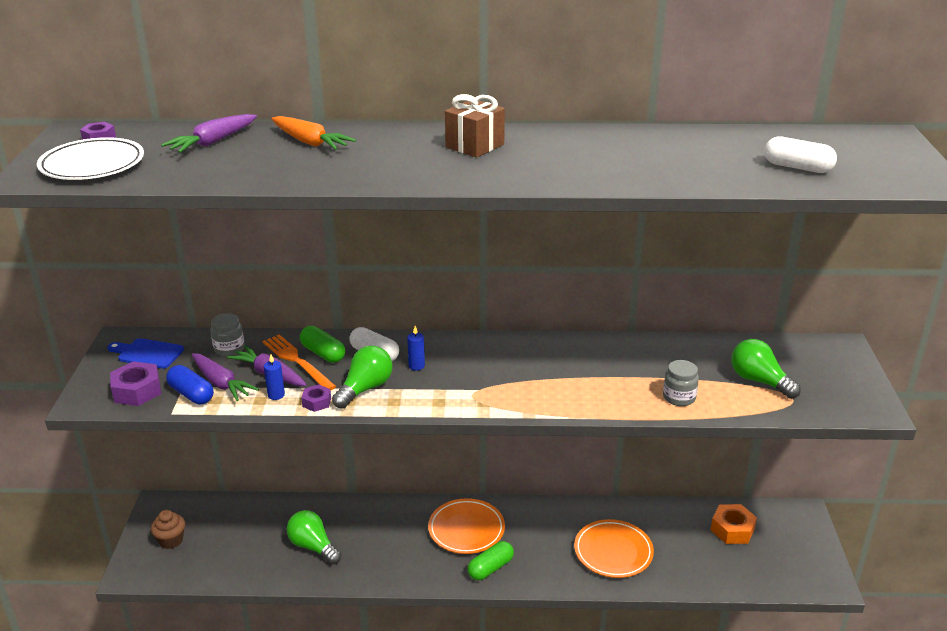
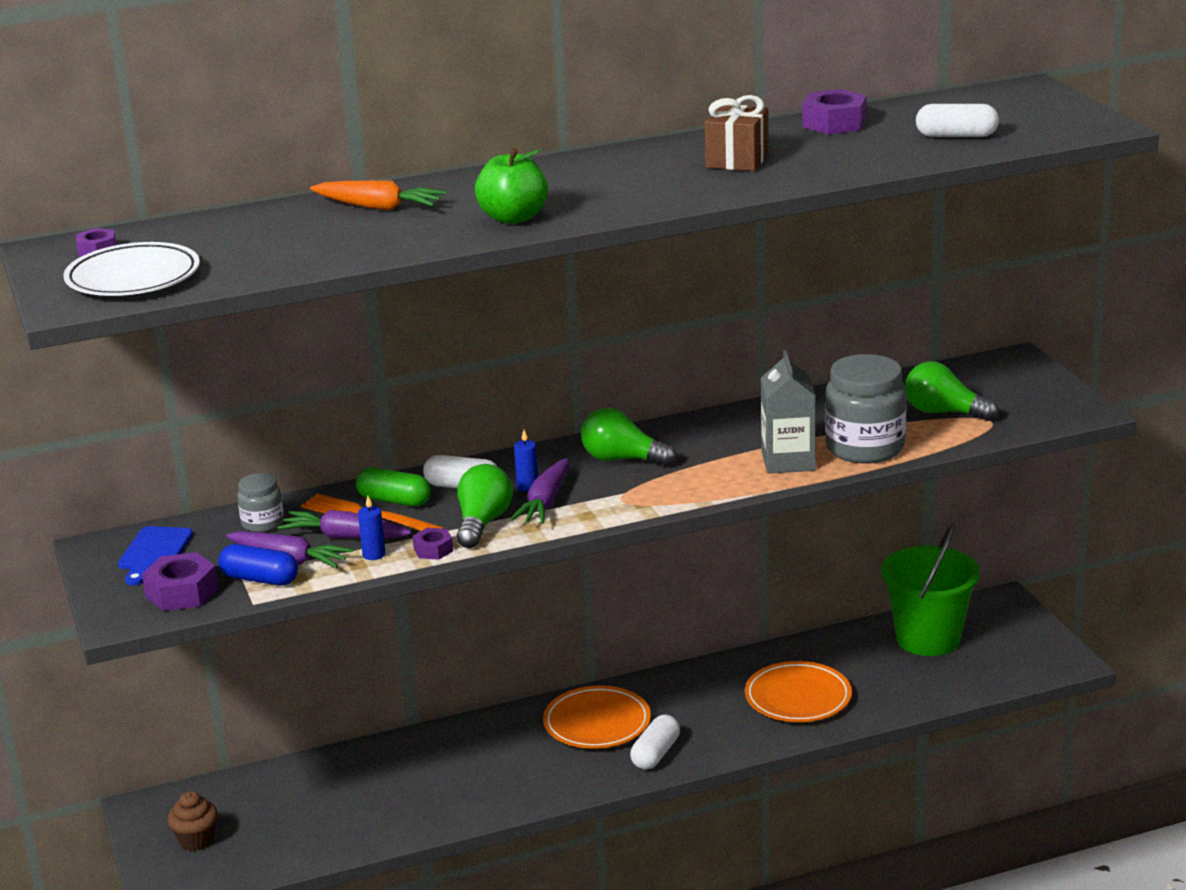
camera: 20 degrees left, 5 degrees down
(147, 353) = (154, 553): blue cutting board -> blue cutting board turned 75 degrees counterclockwise
(213, 142) = (255, 228): purple carrot -> purple carrot (545, 502)
(313, 546) = (404, 794): green light bulb -> green light bulb (622, 459)
(390, 171) = (513, 218): none -> green apple
(475, 146) = (582, 176): brown gift -> brown gift (737, 160)
(490, 568) = (655, 754): green capsule -> white capsule
(613, 394) = (788, 461): none -> grey carton
(679, 397) = (865, 448): grey jar -> grey jar, size x1.92
(705, 137) = (834, 123): none -> purple nut
(732, 529) = (928, 638): orange nut -> green bucket

